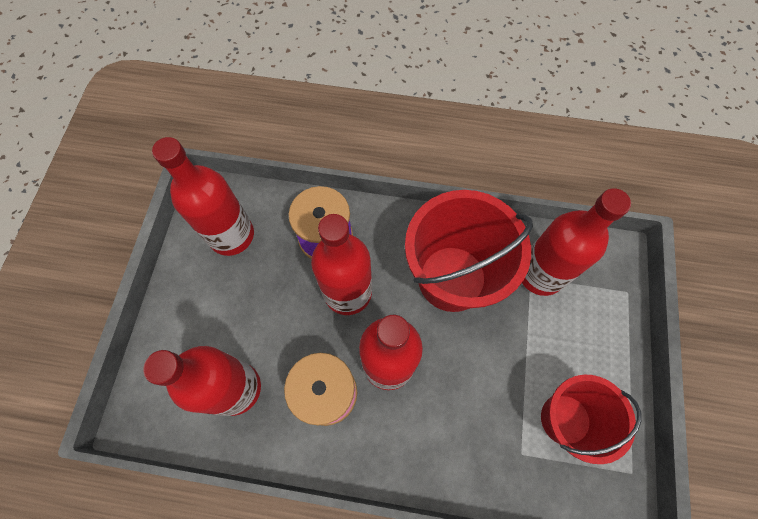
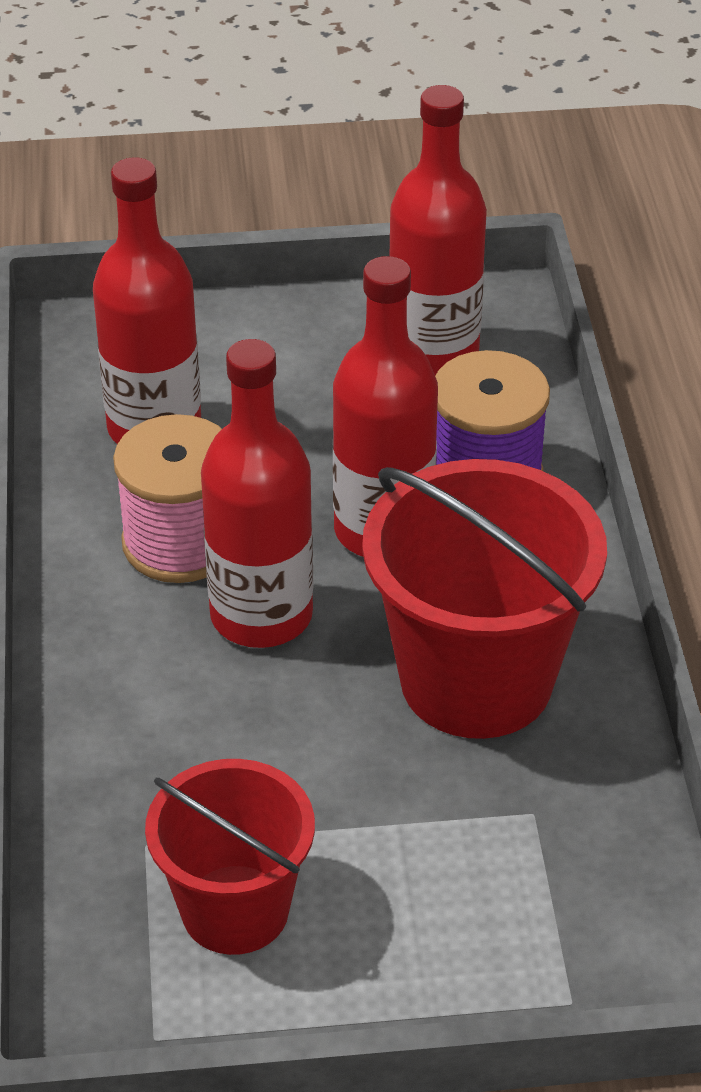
camera: 75 degrees right, 25 degrees down
(540, 273) = (549, 830): red bottle -> none

